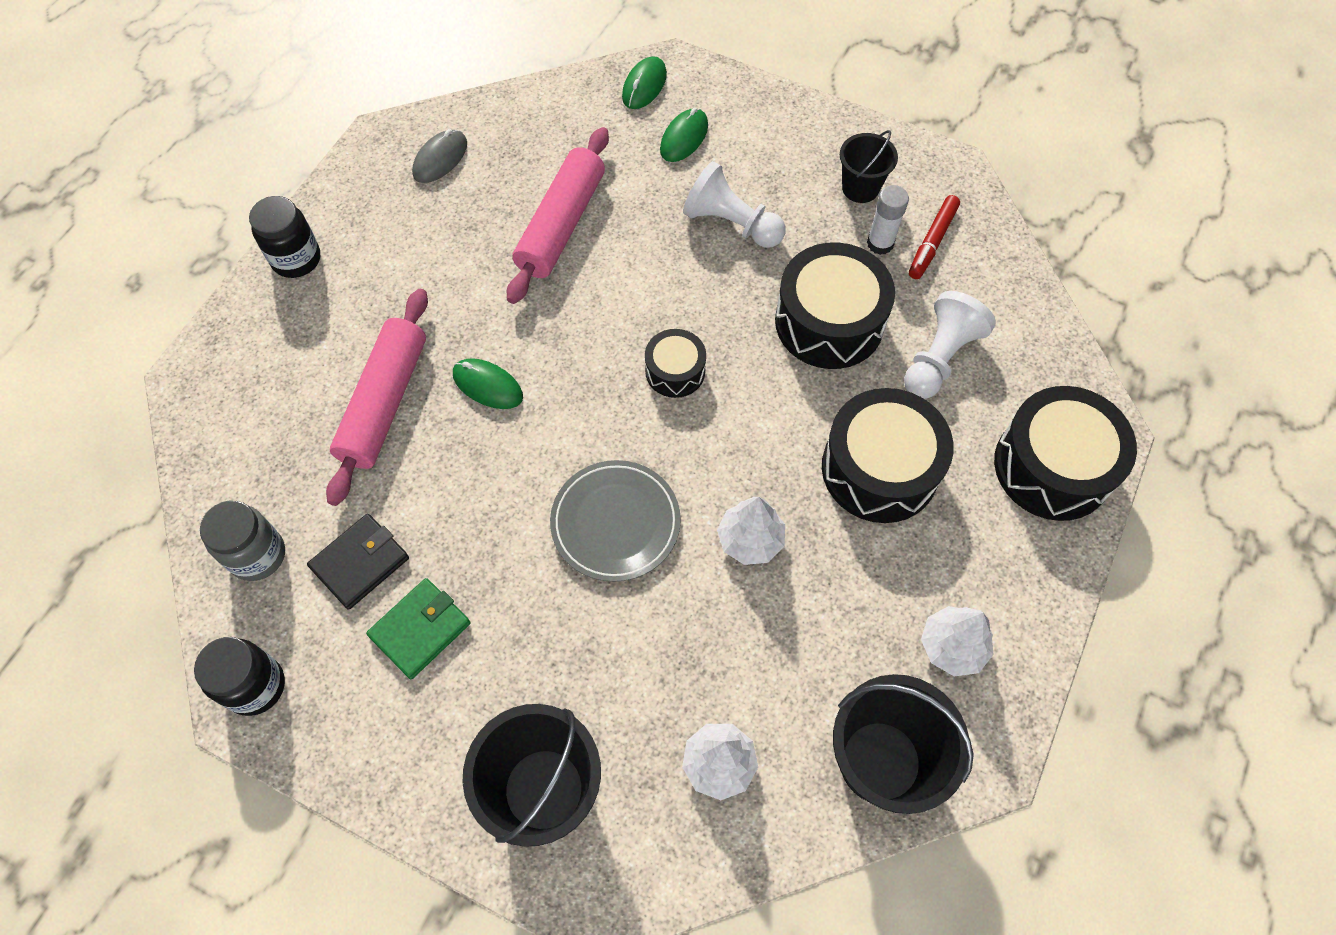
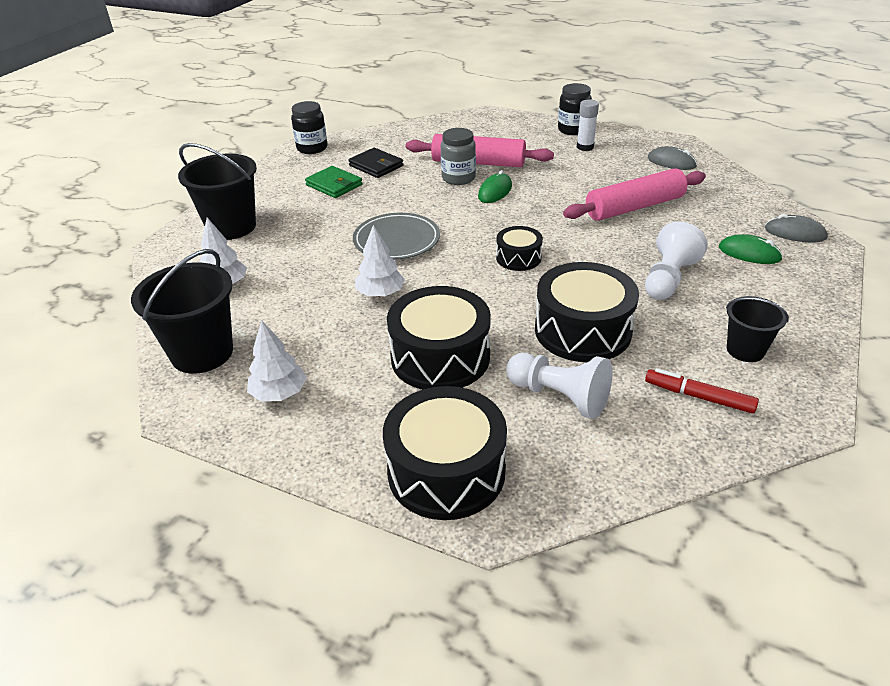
camera: 90 degrees right, 25 degrees down
(257, 555) = (383, 141): grey jar -> grey jar (458, 178)
(561, 225) = (634, 207): pink rolling pin -> pink rolling pin turned 45 degrees counterclockwise
(644, 86) = (795, 233): green mouse -> grey mouse
(880, 243) = (682, 361): white glue stick -> white glue stick (585, 147)

